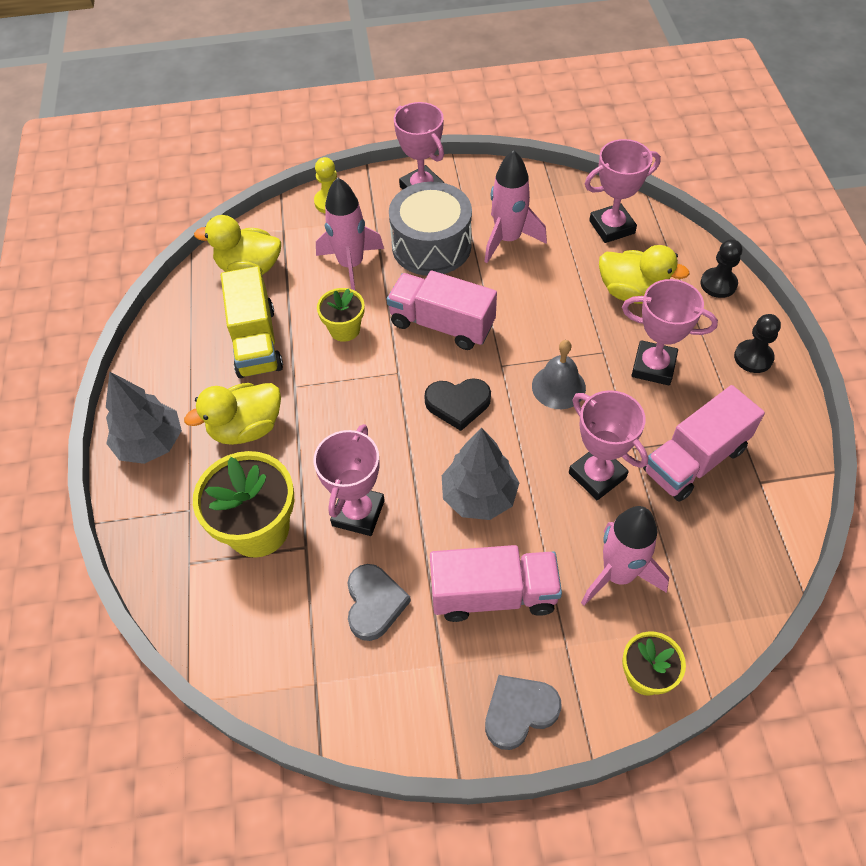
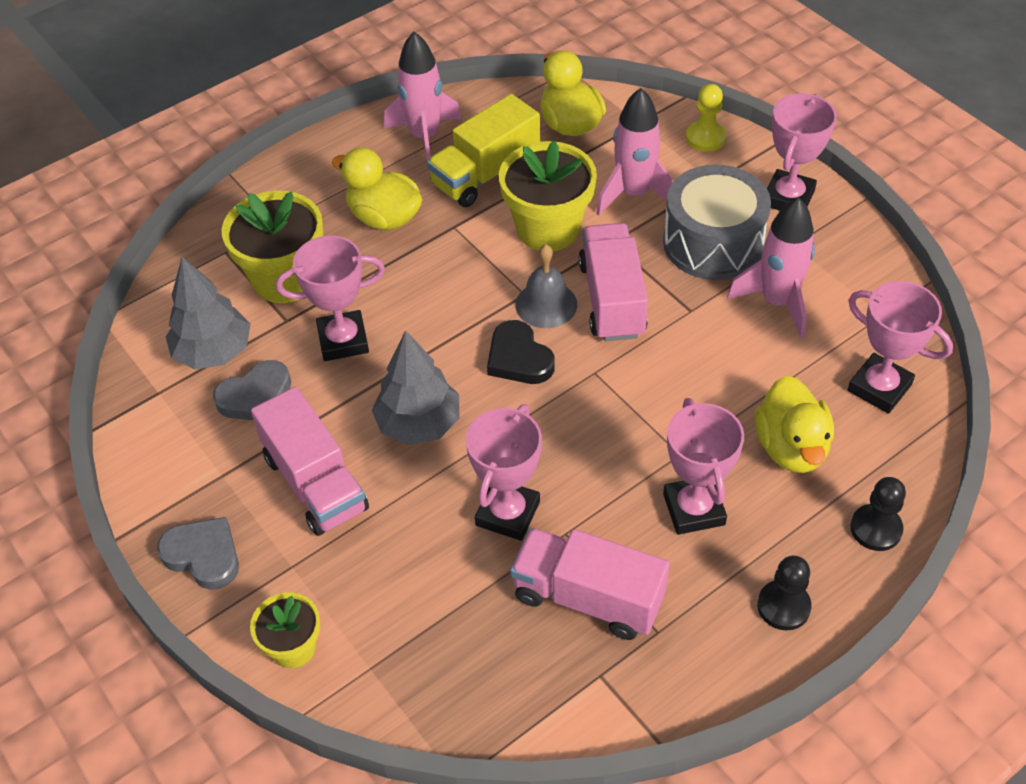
camera: 60 degrees right, 5 degrees down
(150, 443) = (327, 164): grey tree -> grey tree (213, 352)
(344, 329) = (548, 229): yellow flower pot -> yellow flower pot, size x1.76
(558, 387) = (601, 433): grey bell -> grey bell (546, 304)
(618, 574) = (396, 579): pink rocket -> pink rocket (425, 137)

